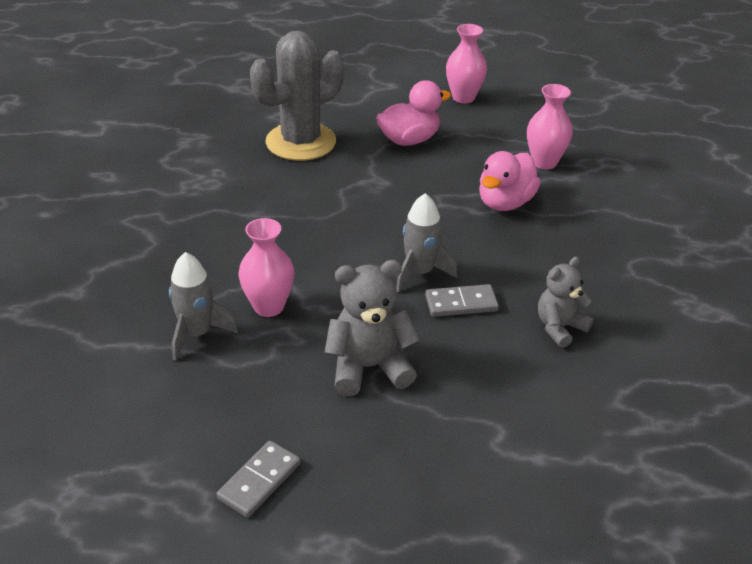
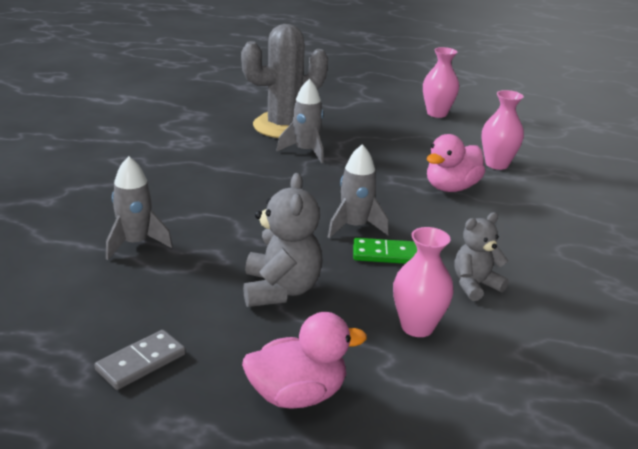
camera: 10 degrees right, 10 degrees down
(269, 306) = (208, 233): pink vase -> pink vase (417, 327)
(336, 175) = (305, 151): none -> grey rocket
(369, 367) = (280, 290): grey teddy bear -> grey teddy bear turned 90 degrees clockwise
(409, 140) = (378, 135): pink duck -> pink duck (297, 395)
(461, 303) = (385, 254): grey domino -> green domino

